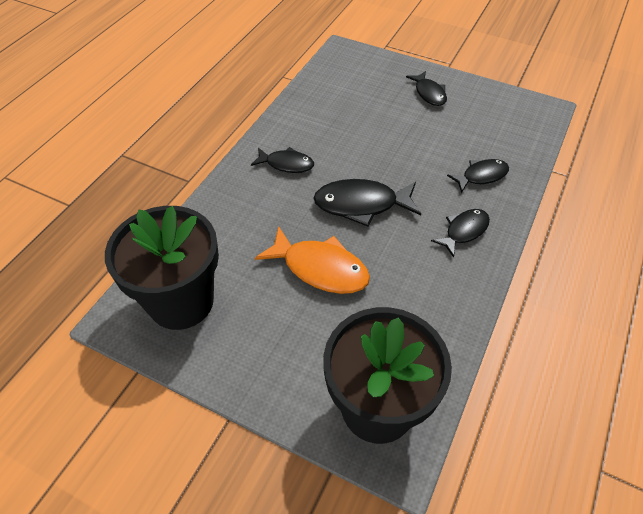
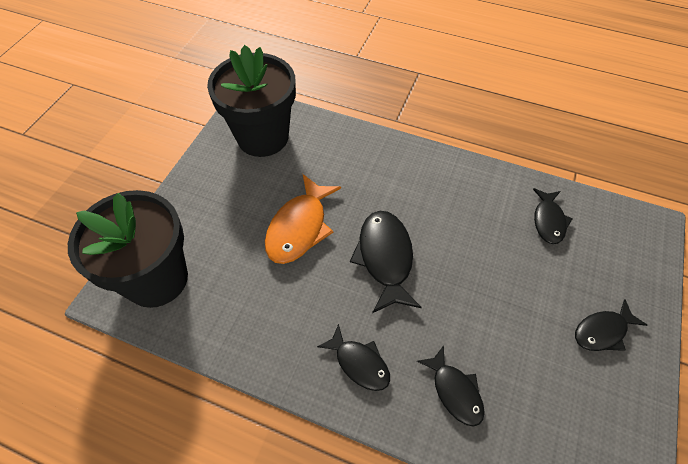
camera: 85 degrees right, 5 degrees up
(286, 164) = (431, 188): black fish -> black fish (548, 221)

